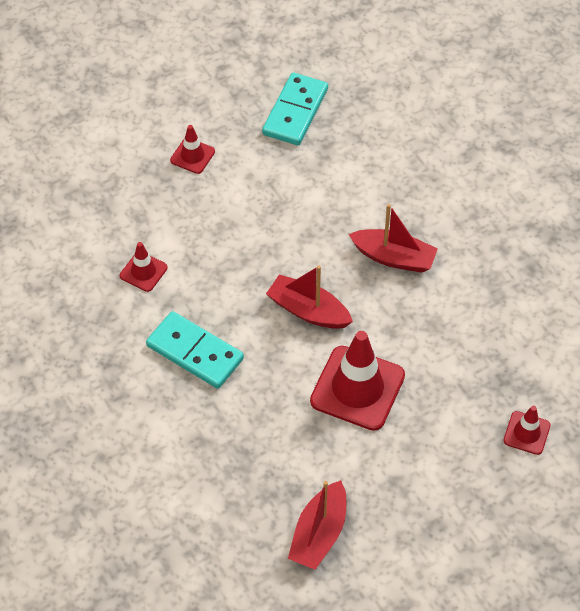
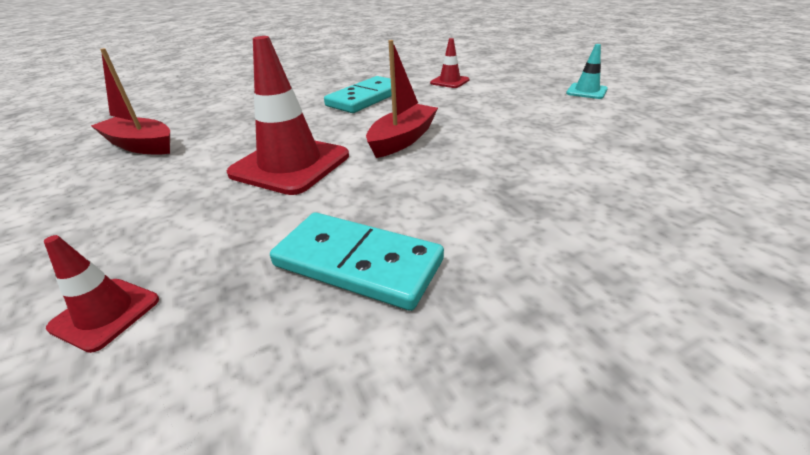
camera: 95 degrees right, 20 degrees down
(192, 156) = (586, 91): red traffic cone -> turquoise traffic cone
(295, 111) = (697, 131): turquoise domino -> turquoise domino (358, 263)
(394, 257) = (485, 191): red boat -> none

